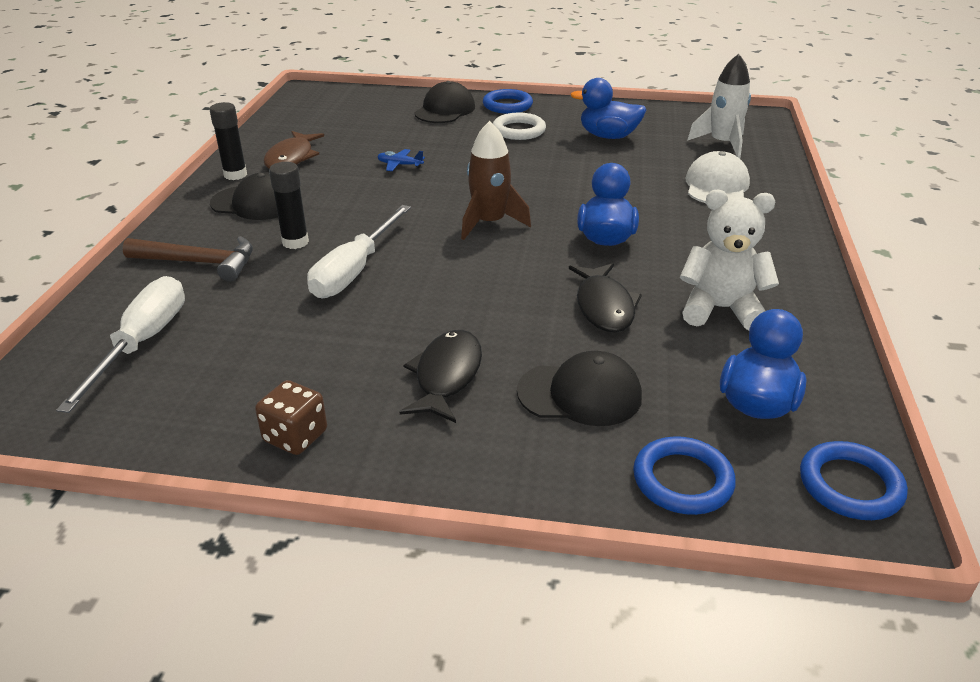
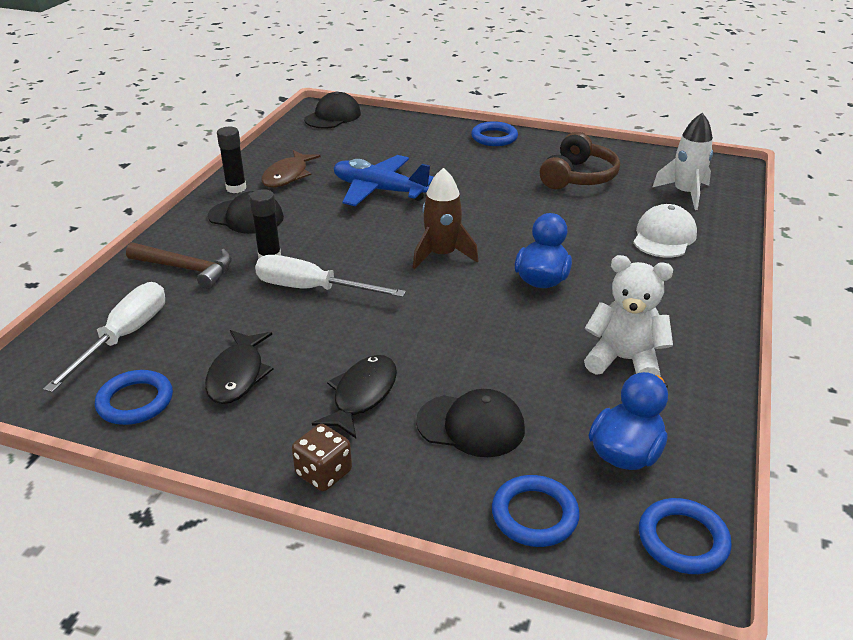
camera: 10 degrees right, 0 degrees up
(175, 413) = (135, 401): none -> blue ring
(295, 436) = (224, 433): brown dice -> brown dice (324, 473)
(354, 270) = (312, 289): white screwdriver -> white screwdriver turned 75 degrees clockwise
(400, 165) = (379, 190): blue plane -> blue plane, size x2.44
(445, 110) = (435, 138): black cap -> black cap (333, 116)
(519, 130) = (496, 164): white ring -> none
(604, 306) = (519, 346): black fish -> black fish (238, 375)
(608, 136) = (578, 177): blue duck -> brown headphones

